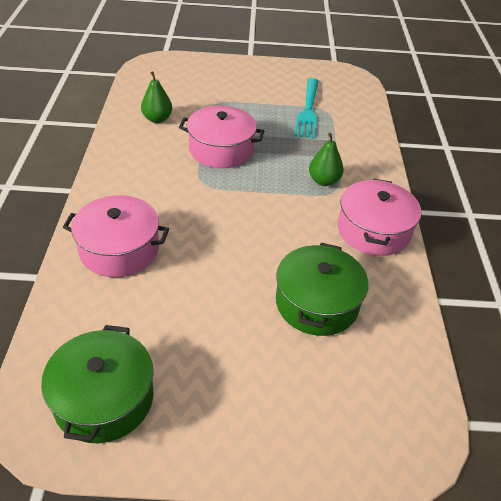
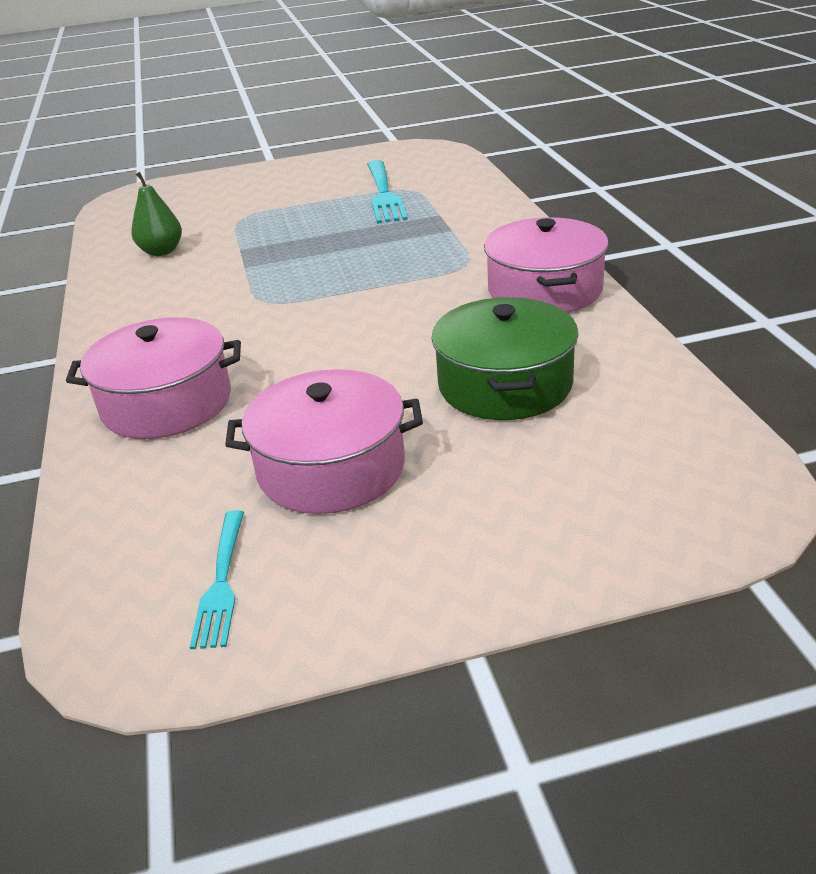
camera: 10 degrees left, 10 degrees down
(104, 398) = (221, 582): green pot -> turquoise fork
(221, 149) = (275, 261): pink pot -> pink pot (331, 468)
(324, 181) = (445, 258): green pear -> none

